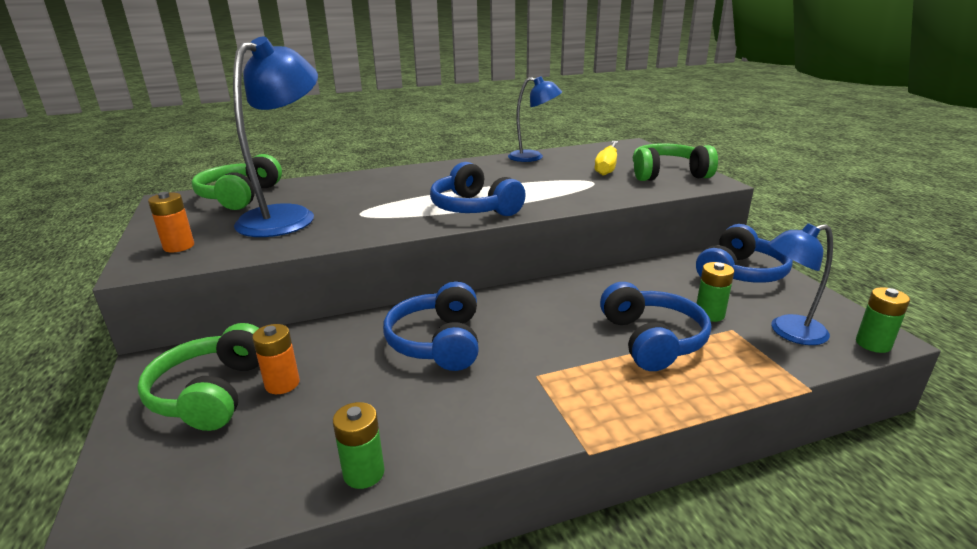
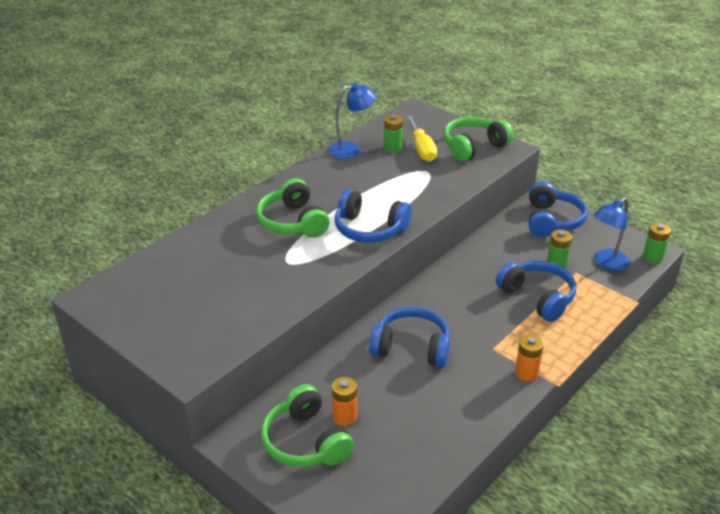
camera: 30 degrees left, 10 degrees up
(179, 246) = (189, 343): orange battery -> orange battery (526, 373)
(240, 196) = (154, 273): green headphones -> green headphones (293, 222)
(287, 216) = (232, 283): blue lamp -> none
(364, 473) = (457, 446): green battery -> green battery (392, 148)
(438, 342) = (411, 347): blue headphones -> blue headphones turned 135 degrees clockwise

